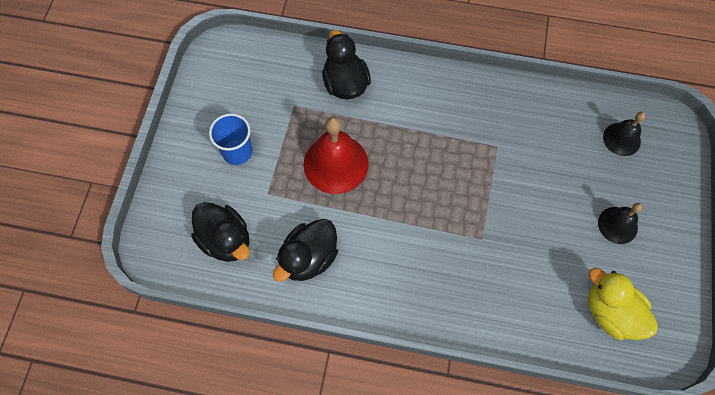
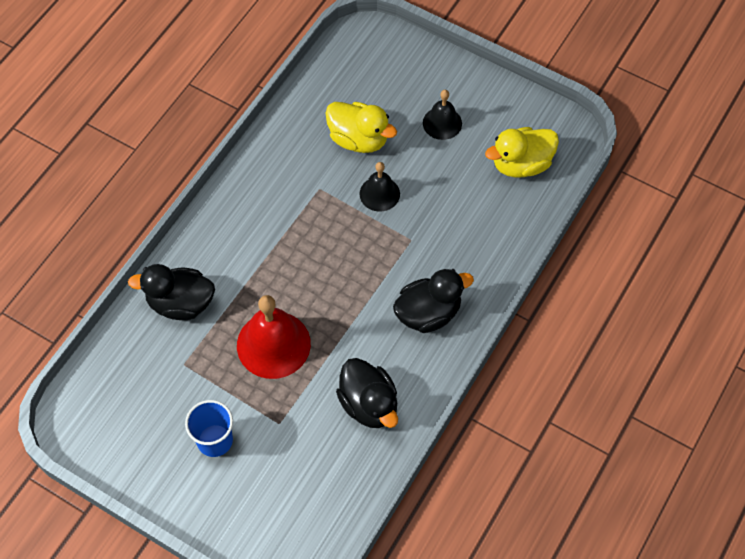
camera: 70 degrees left, 5 degrees down
(226, 240) = (316, 481): black duck -> black duck (428, 313)
(562, 160) = (358, 139): none -> yellow duck
(621, 139) = (358, 81): black bell -> black bell (379, 193)

